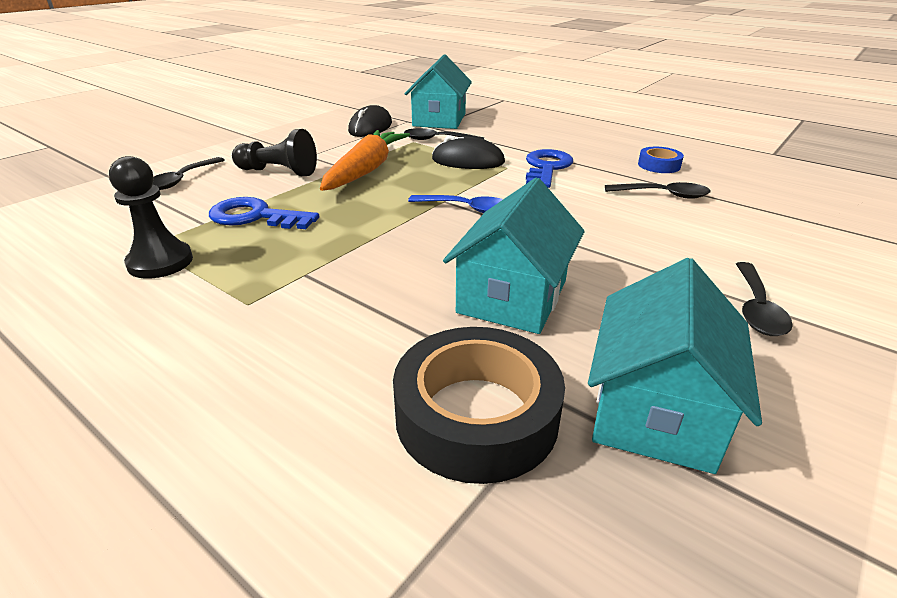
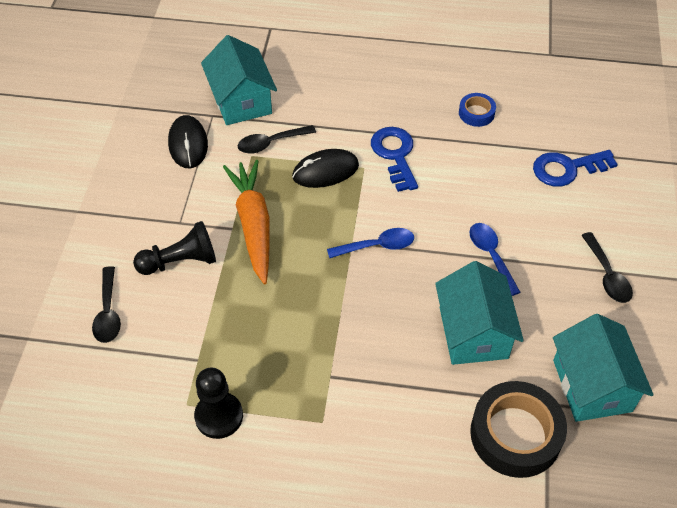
camera: 30 degrees left, 20 degrees up
(255, 217) = (229, 332): blue key -> blue key (567, 169)
(594, 248) = (491, 255): none -> blue spoon
(663, 195) = (500, 161): black spoon -> none

